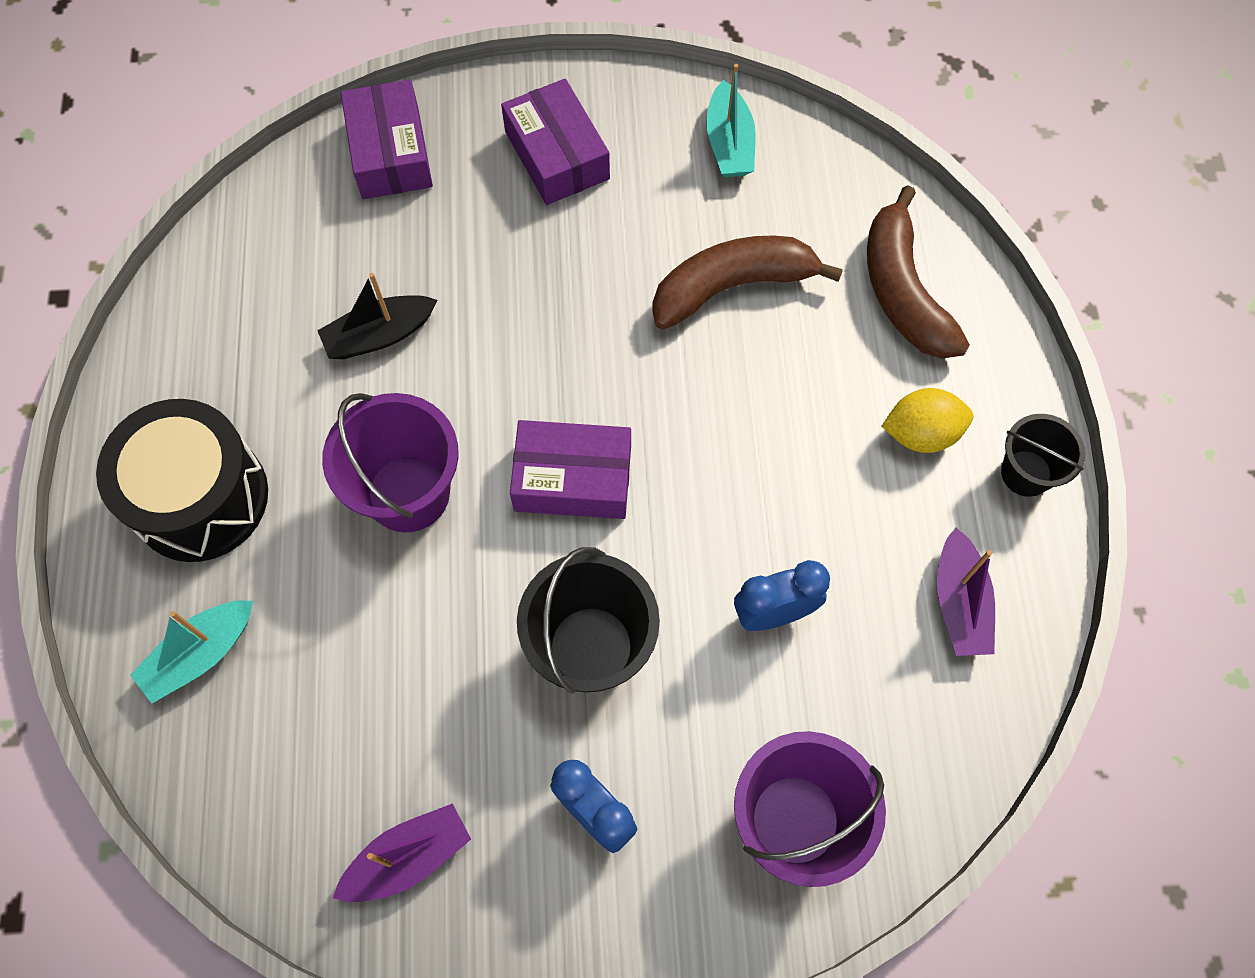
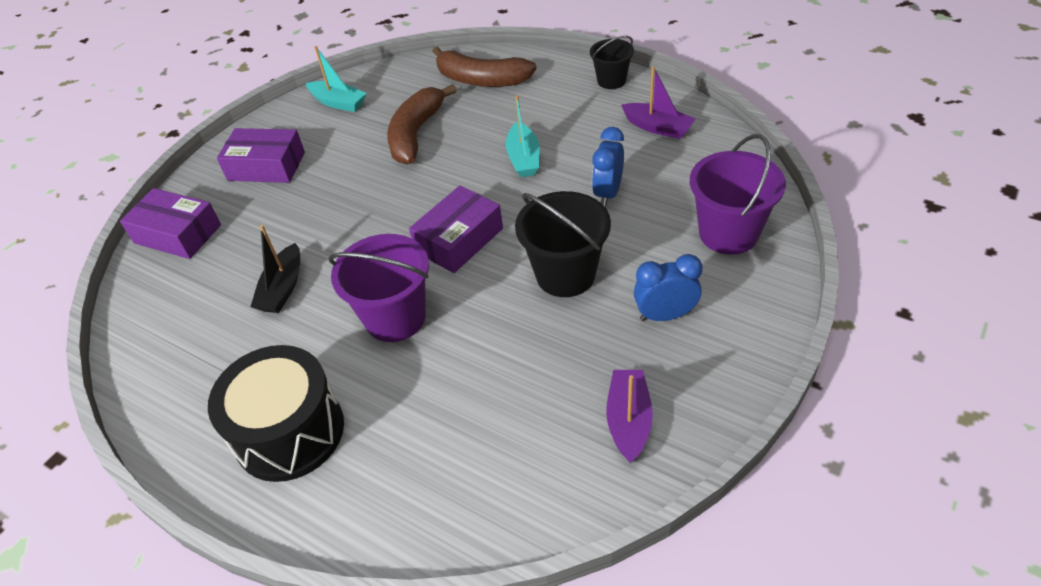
camera: 50 degrees left, 20 degrees down
(201, 654) = (398, 481): turquoise boat -> turquoise boat (523, 158)
(921, 433) = (560, 104): yellow lemon -> none

